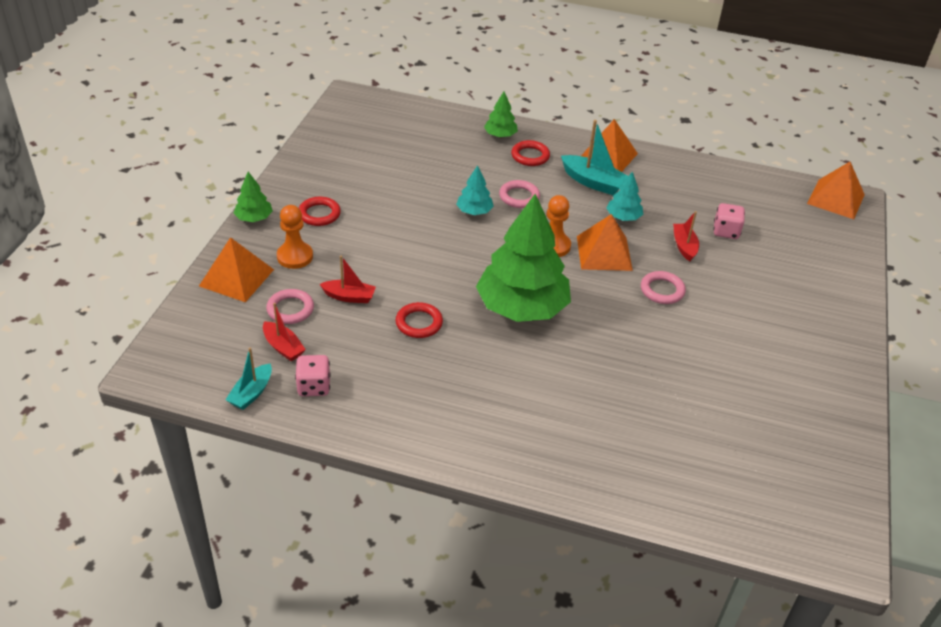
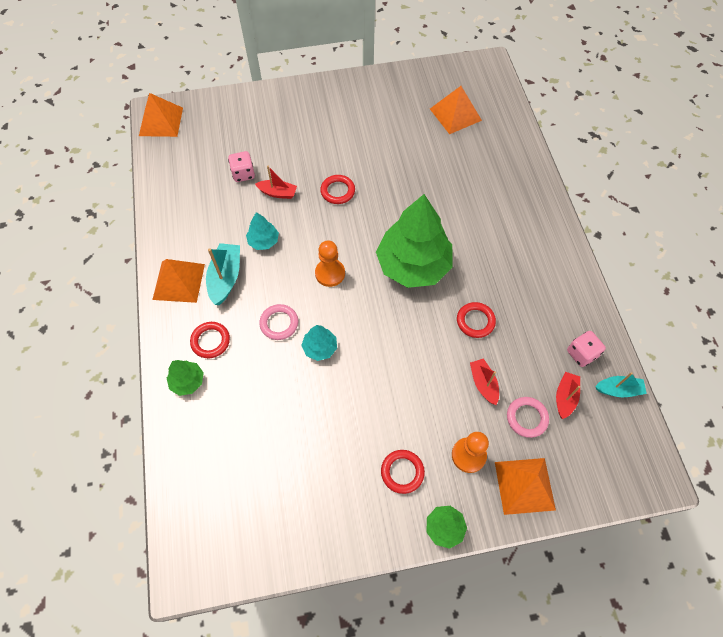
camera: 115 degrees left, 20 degrees up
(604, 253) = (317, 238): orange pyramid -> orange pyramid (455, 114)
(662, 290) = (337, 191): pink ring -> red ring
(684, 246) = (277, 193): red boat -> red boat turned 135 degrees counterclockwise

